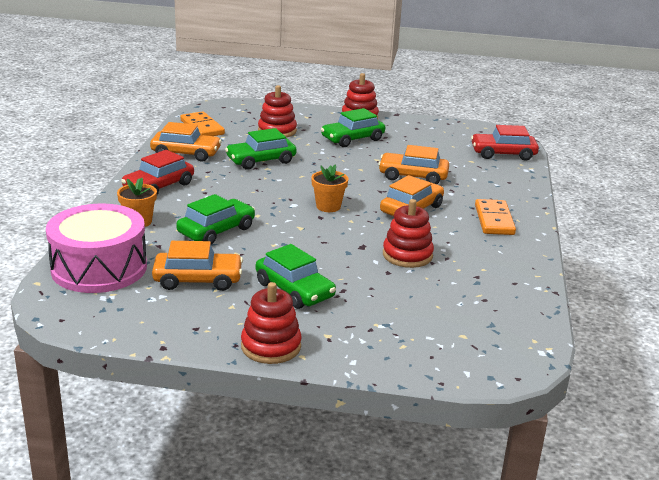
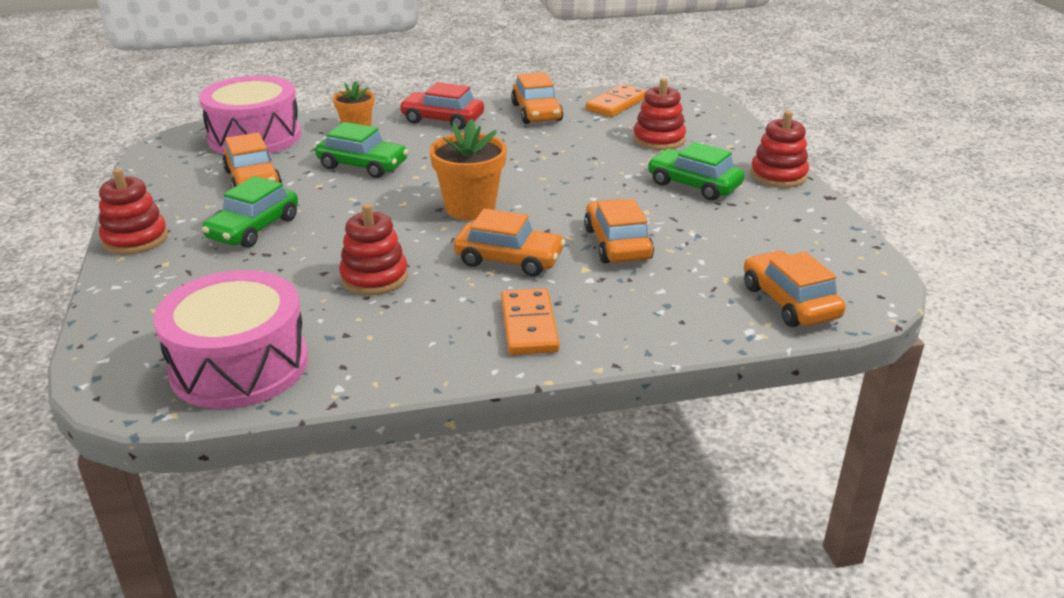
camera: 70 degrees right, 5 degrees up
(261, 161) = (560, 149): green car -> none
(328, 206) = (470, 208): orange flower pot -> orange flower pot, size x1.58
(494, 220) = (529, 325): orange domino -> orange domino turned 75 degrees counterclockwise
(498, 318) = (239, 365): none -> pink drum
(503, 154) = (789, 302): red car -> orange car

